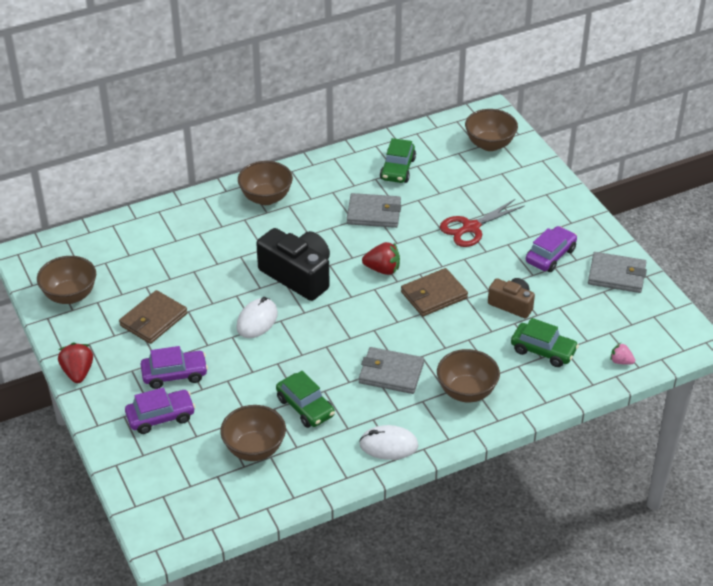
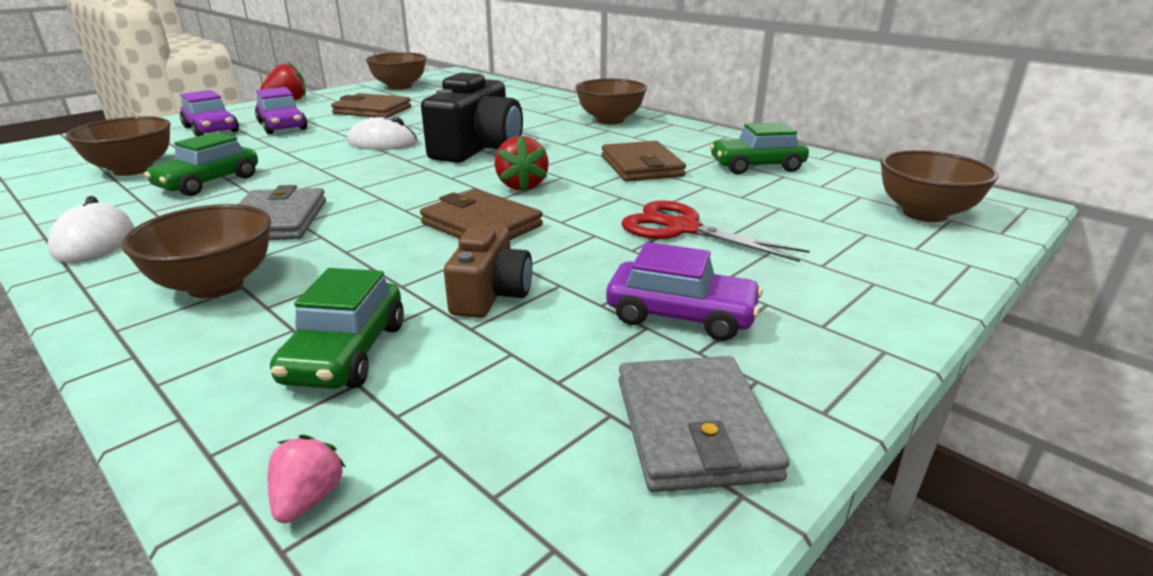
camera: 70 degrees right, 15 degrees down
(374, 213) = (641, 166): grey wallet -> brown wallet

